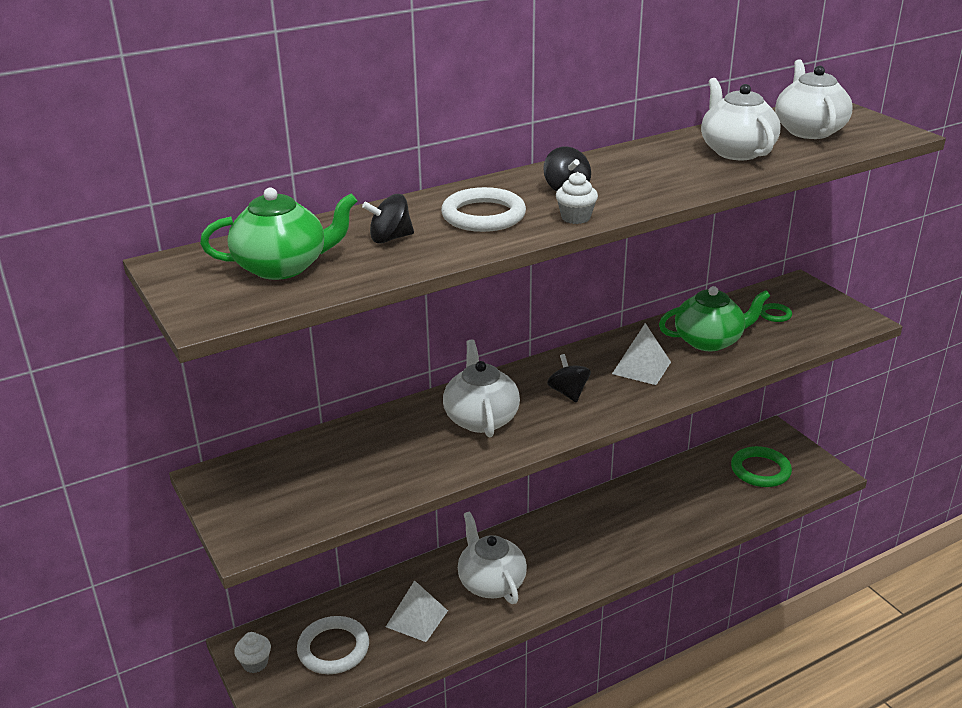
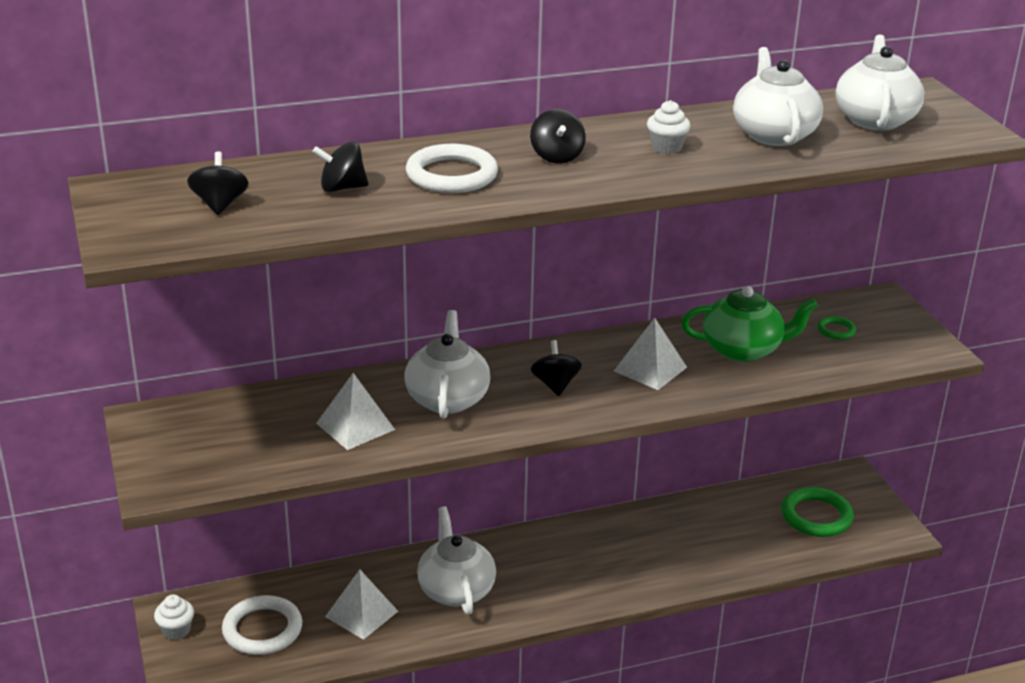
camera: 10 degrees right, 0 degrees up
(283, 267) = (220, 204): green teapot -> black spinning top
(410, 455) = (355, 426): none -> white pyramid
(575, 218) = (548, 189): white cupcake -> white cupcake (666, 147)

